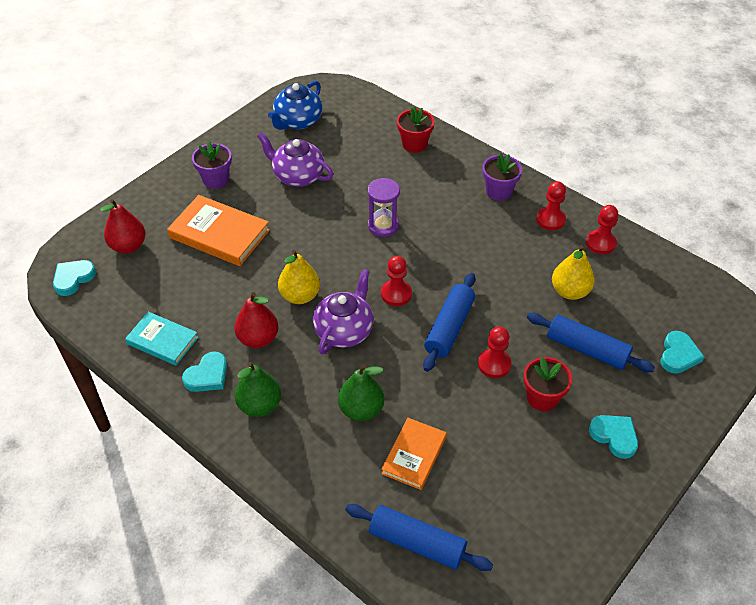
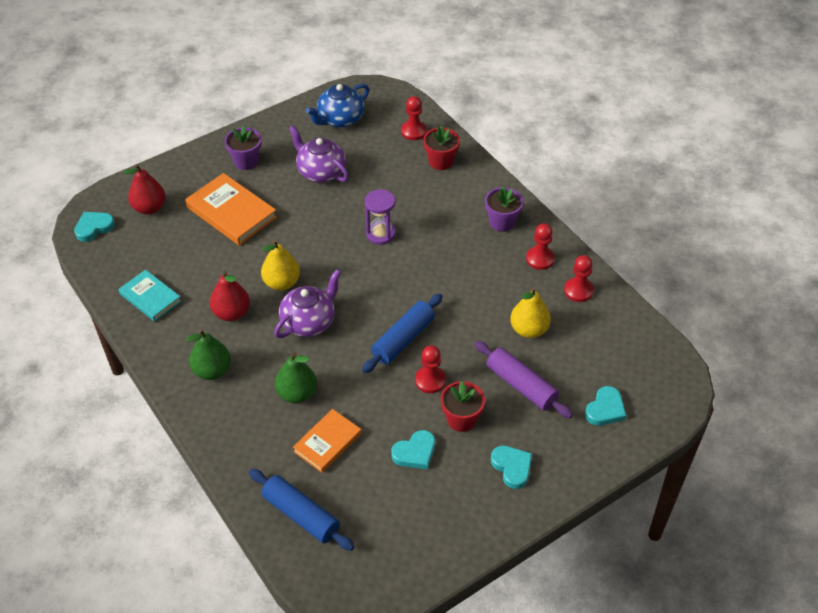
camera: 15 degrees right, 0 degrees up
(207, 375) = (177, 336): turquoise heart -> turquoise heart (415, 452)
(396, 294) = (367, 299): red pawn -> red pawn (413, 131)
(586, 349) = (521, 385): blue rolling pin -> purple rolling pin

